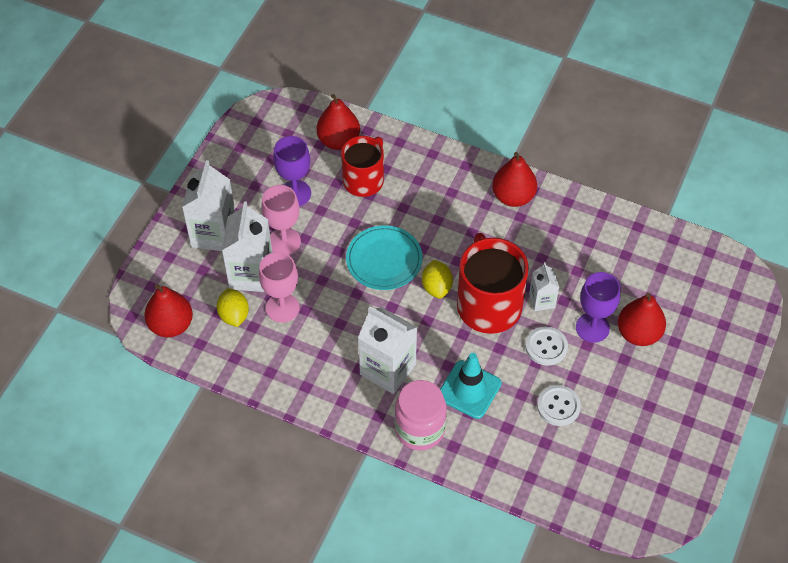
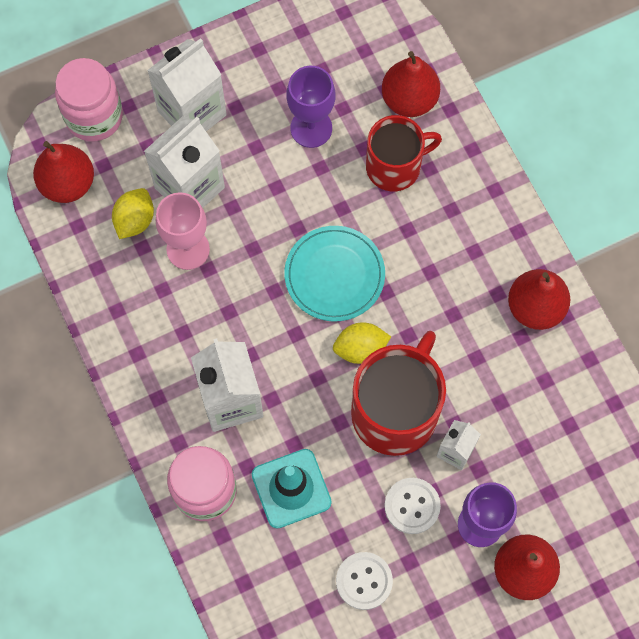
camera: 40 degrees right, 15 degrees up
(153, 277) = (94, 116): none -> pink jar
(284, 241) = (253, 176): pink goblet -> none
(436, 287) = (360, 348): yellow lemon -> yellow lemon turned 45 degrees clockwise

